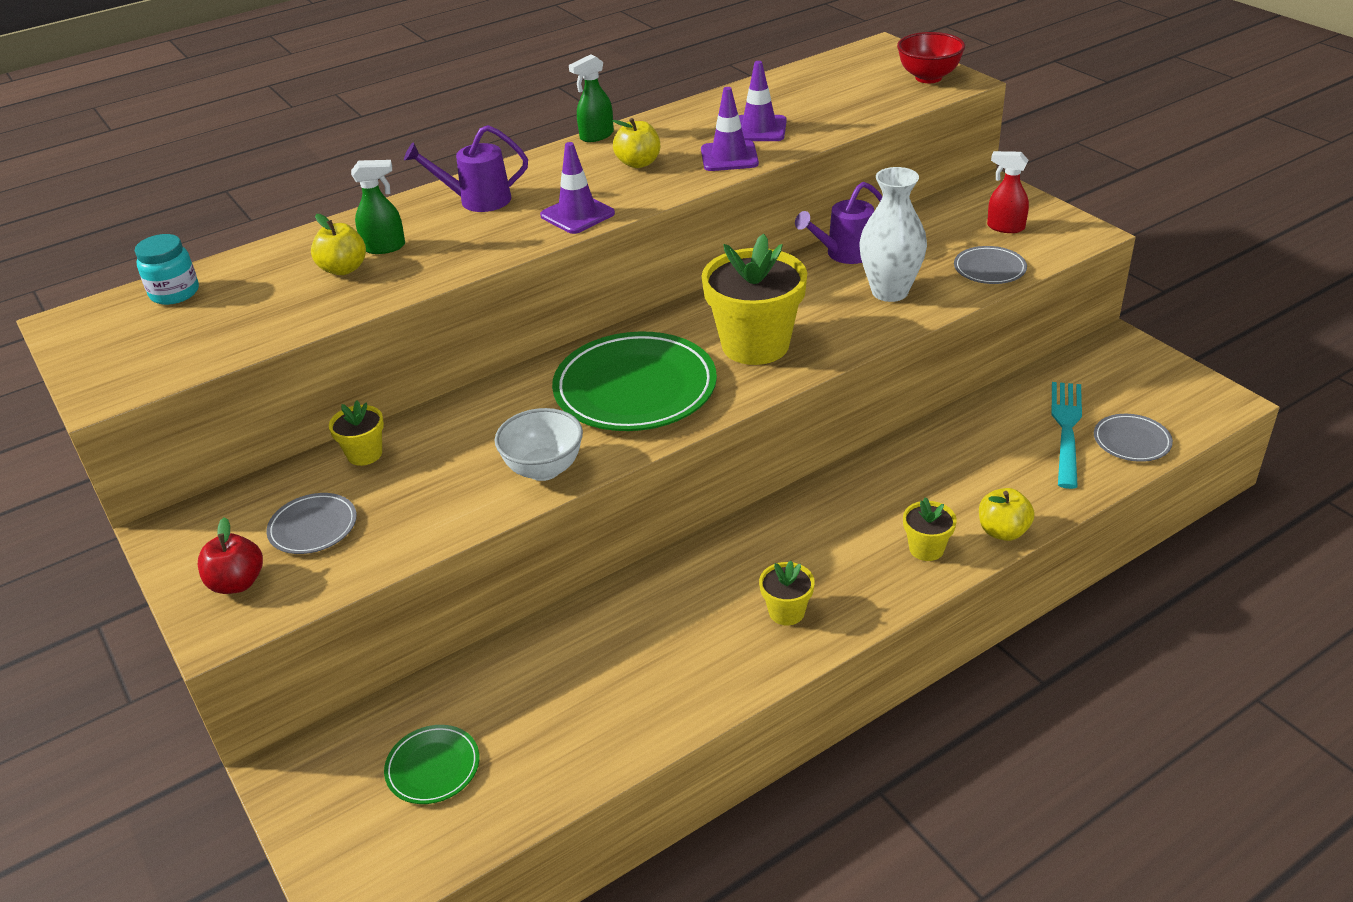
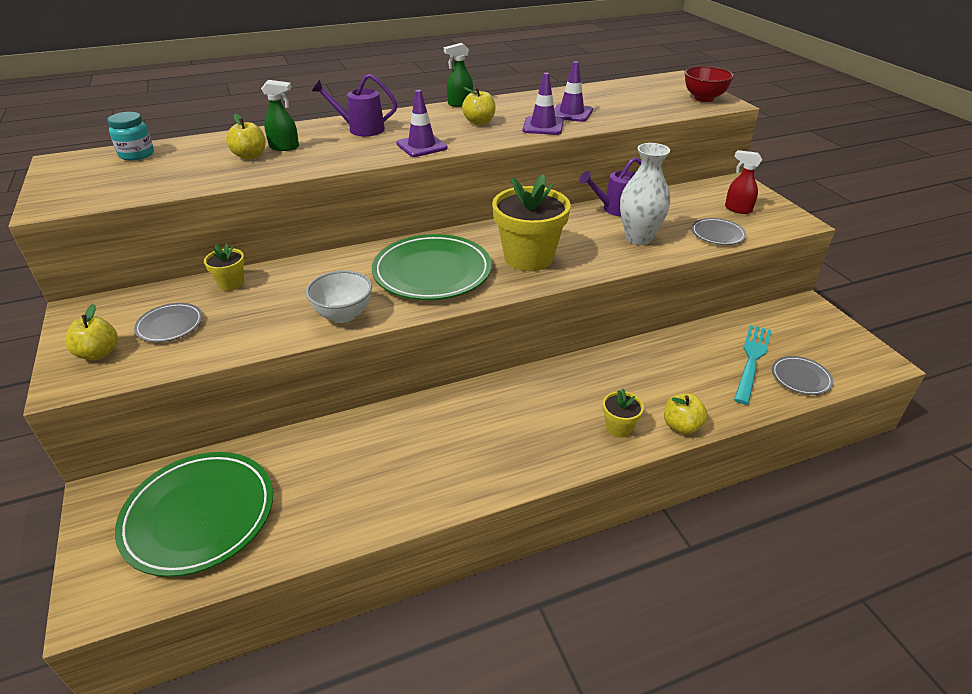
camera: 10 degrees right, 0 degrees up
(237, 583) = (99, 353): red apple -> yellow apple
(433, 767) = (199, 515): green plate -> green plate, size x2.07
(786, 612) = (498, 454): yellow flower pot -> none

